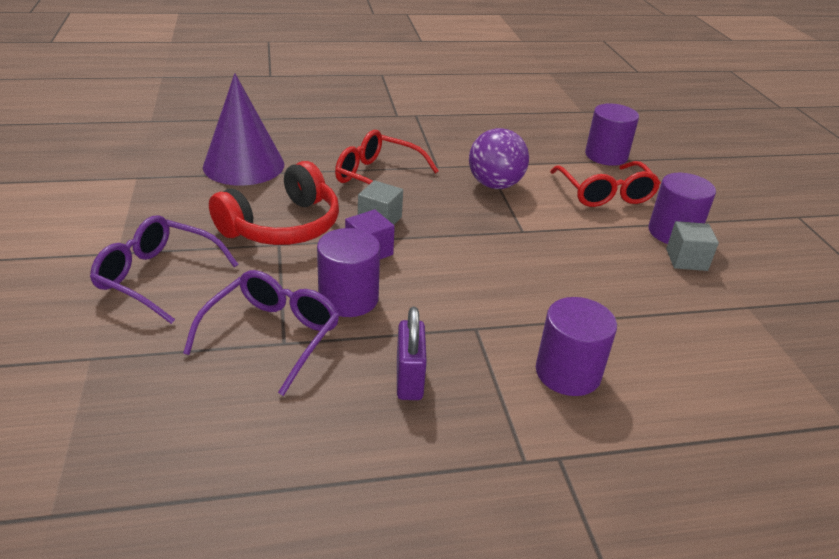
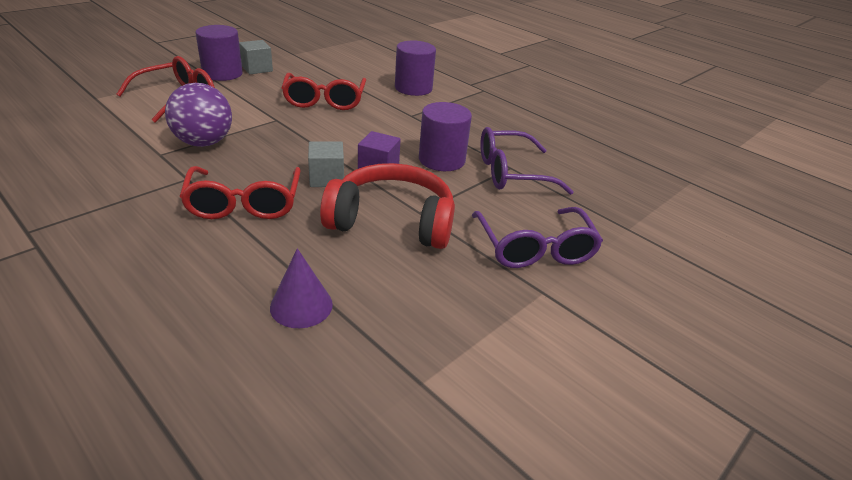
camera: 125 degrees left, 0 degrees up
(244, 165) = (301, 305): purple cone -> purple cone, size x0.52
(409, 379) = (478, 123): purple padlock -> none
(557, 276) = (324, 101): none -> red glasses
(606, 156) = (90, 105): purple cylinder -> none

